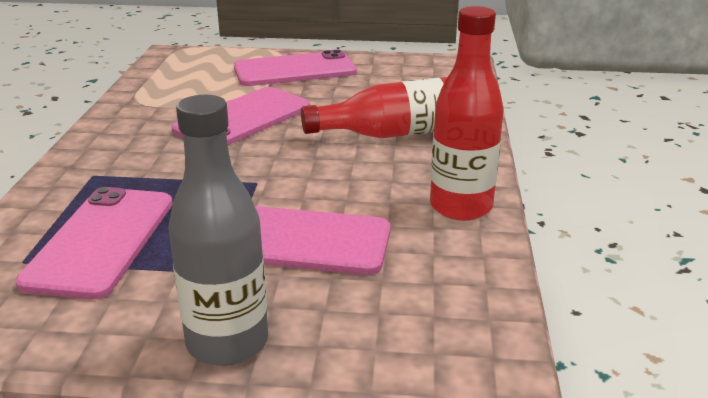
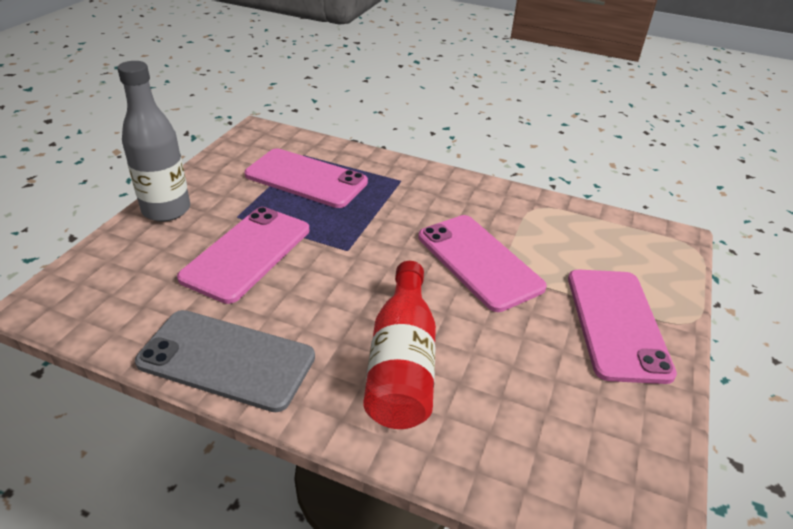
camera: 105 degrees right, 10 degrees up
(461, 207) = (227, 359): red bottle -> grey phone

